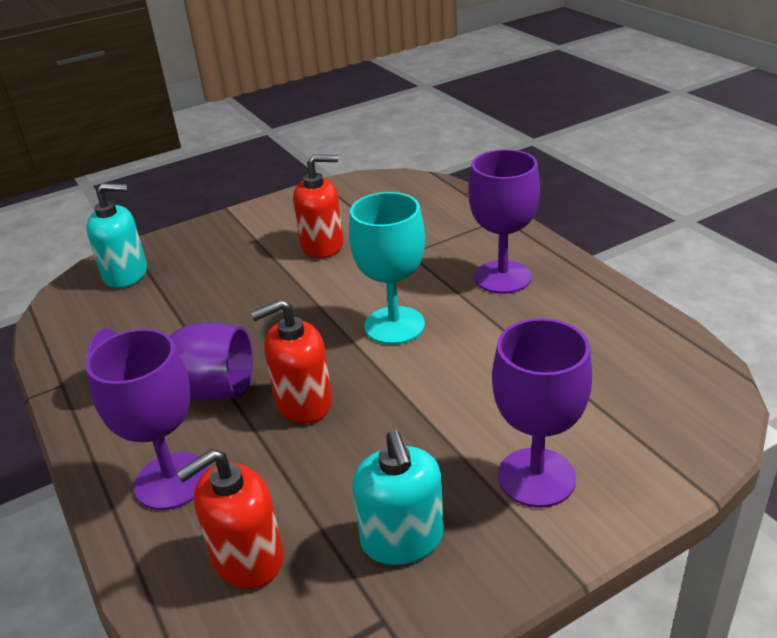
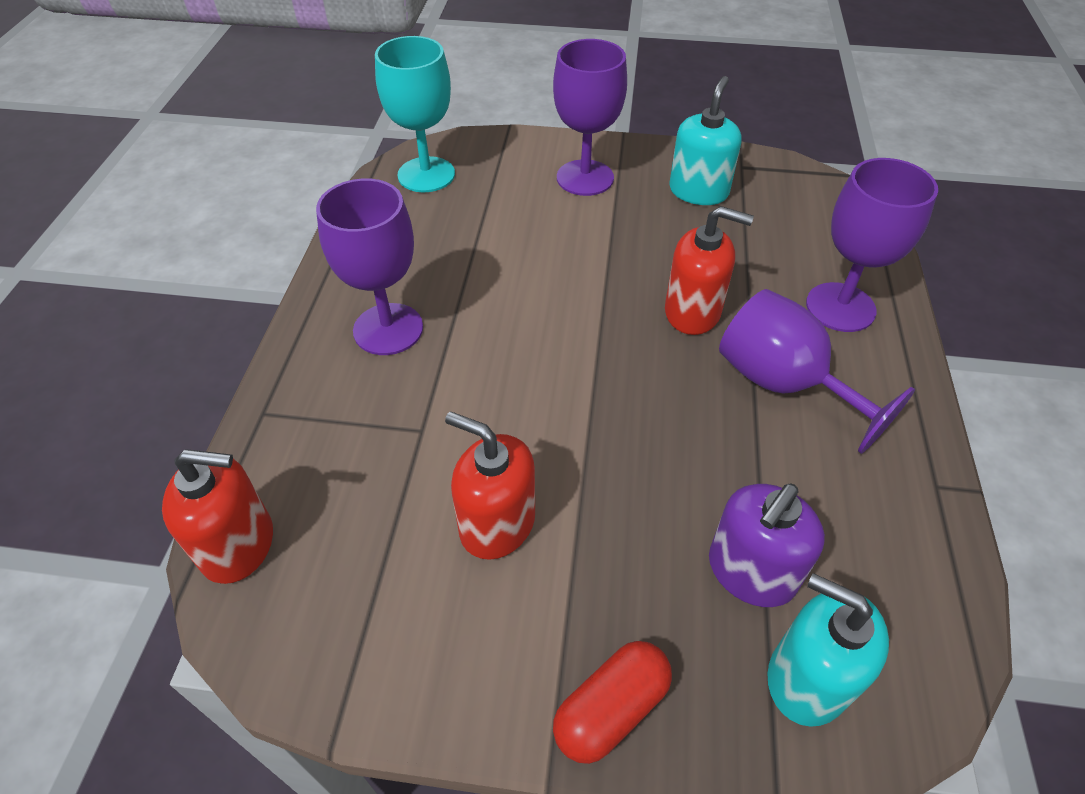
camera: 145 degrees left, 15 degrees up
(172, 292) = (751, 572): none -> purple soap dispenser
(214, 229) = (611, 709): none -> red capsule
(247, 558) = (804, 229): red soap dispenser -> red soap dispenser (238, 545)
(394, 325) = (545, 340): turquoise goblet -> turquoise goblet (426, 175)

